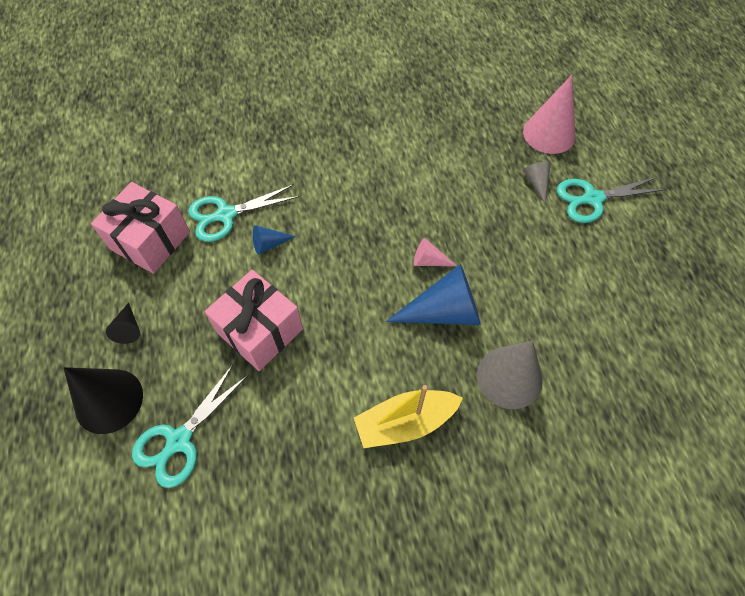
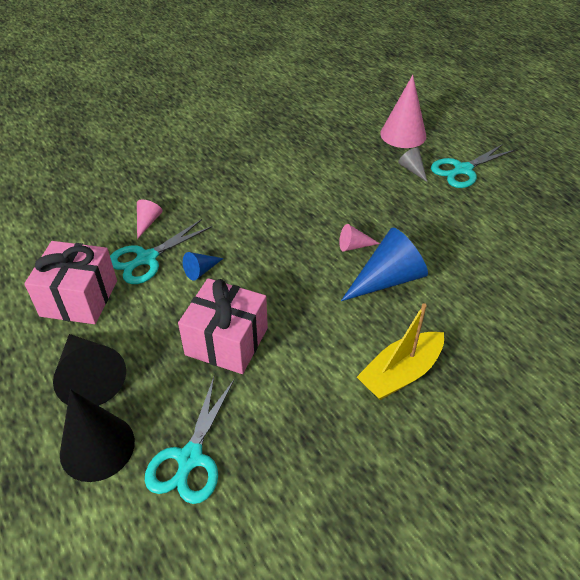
camera: 20 degrees left, 15 degrees down
(128, 328) = (89, 377): black cone -> black cone, size x2.03
(243, 173) = (147, 222): none -> pink cone
(509, 377) = (470, 312): grey cone -> none

